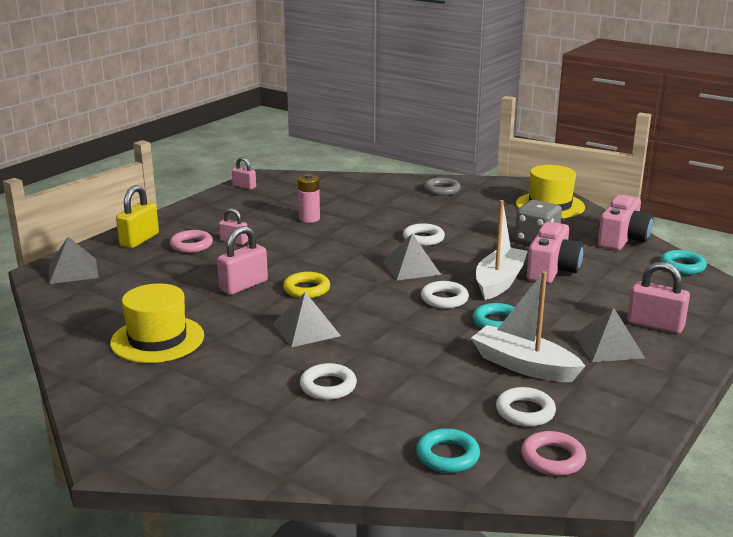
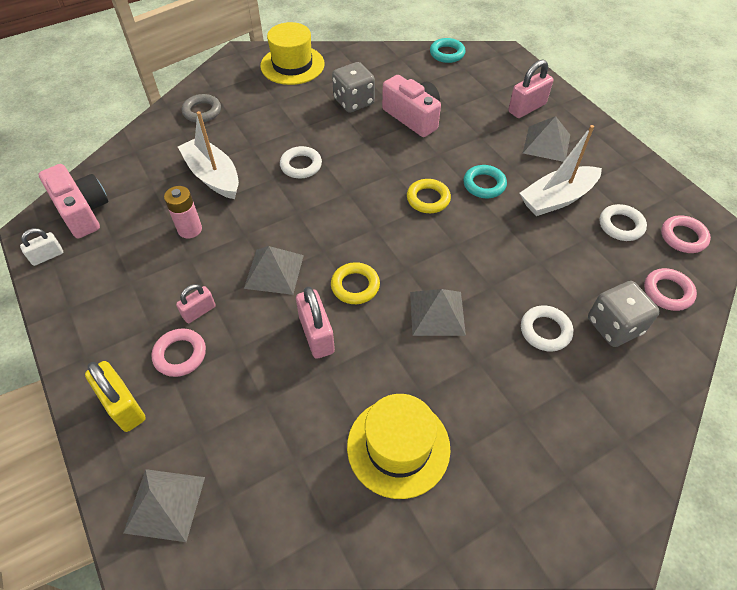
camera: 65 degrees left, 30 degrees up
(244, 186) = (47, 256): pink padlock -> white padlock
(366, 425) = (614, 326): none -> grey dice
(411, 267) = (356, 196): grey pyramid -> grey pyramid (274, 271)
(444, 299) = (428, 199): white ring -> yellow ring
(447, 456) = (667, 292): turquoise ring -> pink ring
(499, 282) = (416, 154): white boat -> white boat (213, 176)
(623, 239) = (384, 58): pink camera -> pink camera (83, 211)

